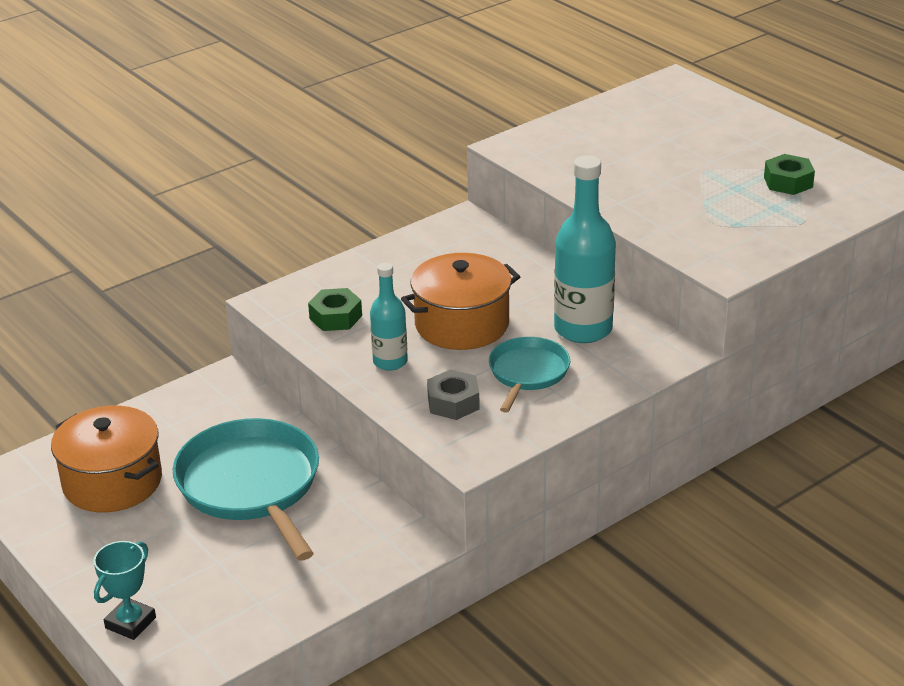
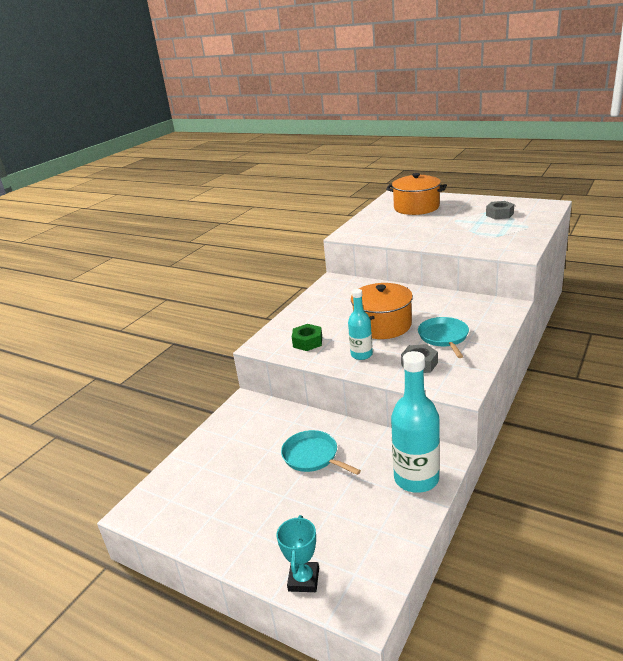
camera: 20 degrees left, 5 degrees down
(112, 482) = (219, 485): orange pot -> orange pot (416, 207)
(251, 485) = (313, 456): turquoise pan -> turquoise pan, size x0.57
(583, 329) = (449, 309): turquoise bottle -> turquoise bottle (416, 479)
(788, 182) = (499, 214): green nut -> grey nut

